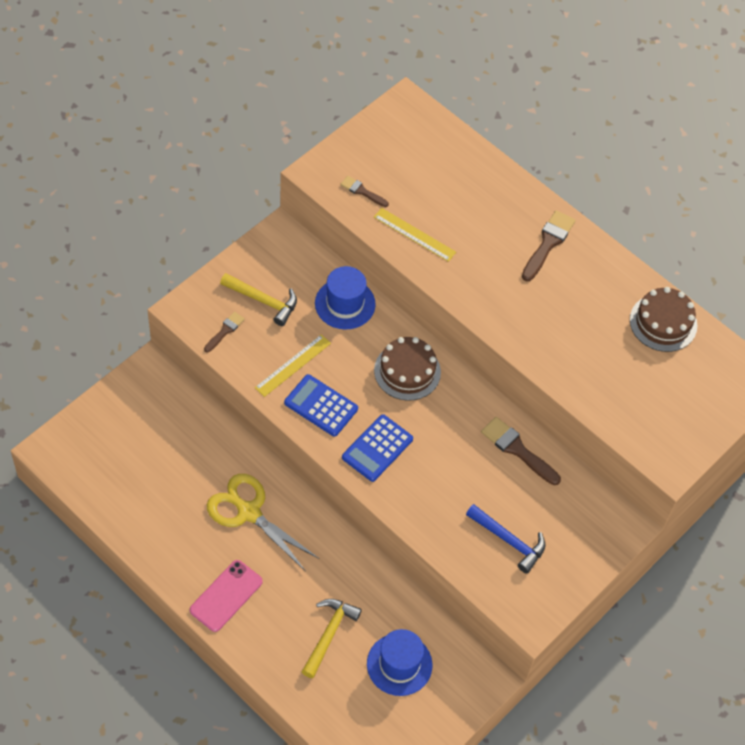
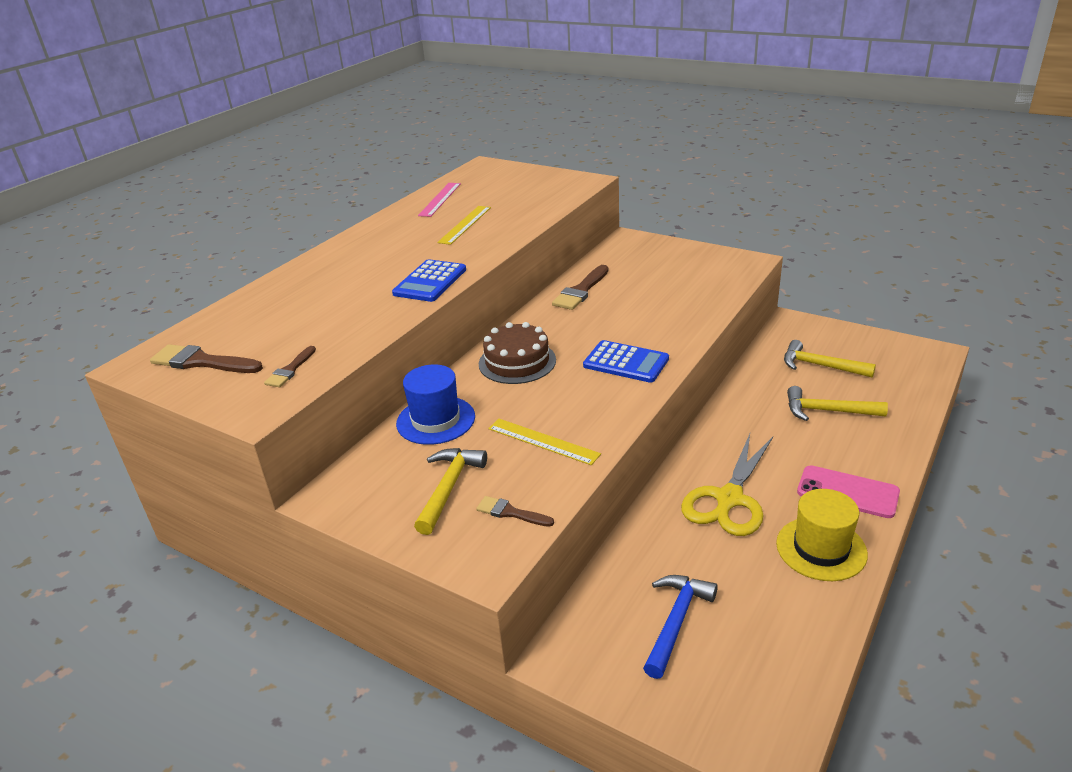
camera: 95 degrees left, 25 degrees down
(178, 549) = (821, 548): none -> yellow hat
(321, 406) = (591, 409): blue calculator -> blue calculator (430, 282)
(399, 664) = (820, 366): blue hat -> yellow hammer
(414, 234) = (357, 324): yellow ruler -> yellow ruler (465, 224)
(509, 541) = (680, 281): blue hammer -> blue hammer (676, 621)
(548, 243) = (358, 254): brown brush -> brown brush (202, 362)
(663, 322) = (440, 199): brown cake -> pink ruler

